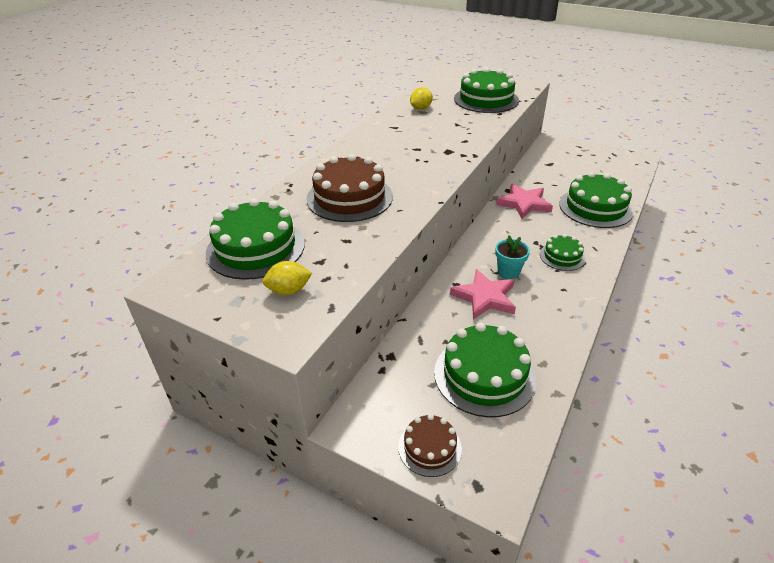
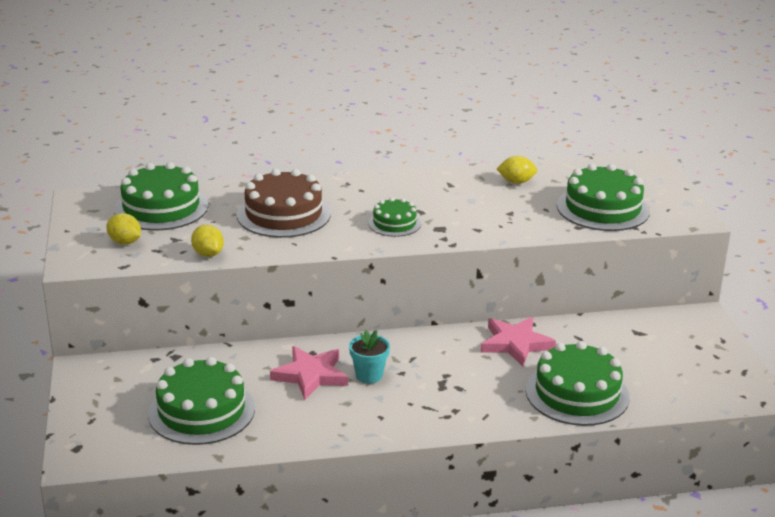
camera: 50 degrees right, 10 degrees down
(367, 254) = (208, 254): none -> yellow lemon
(429, 447) = (93, 413): brown cake -> none
(562, 256) = (440, 399): green cake -> green cake (394, 223)

